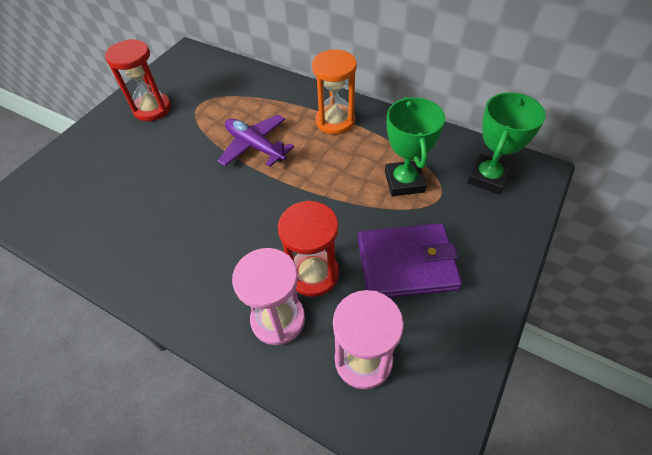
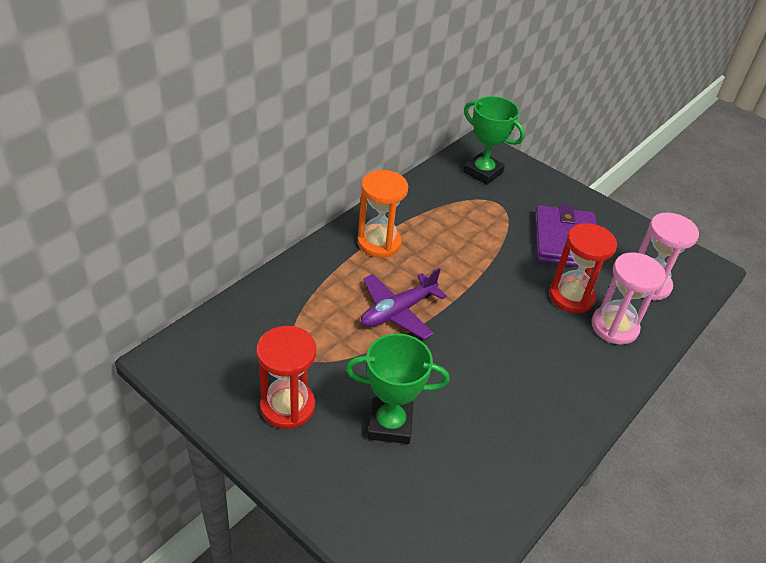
camera: 85 degrees left, 10 degrees down
(404, 182) = (477, 218): green trophy -> green trophy (390, 424)

